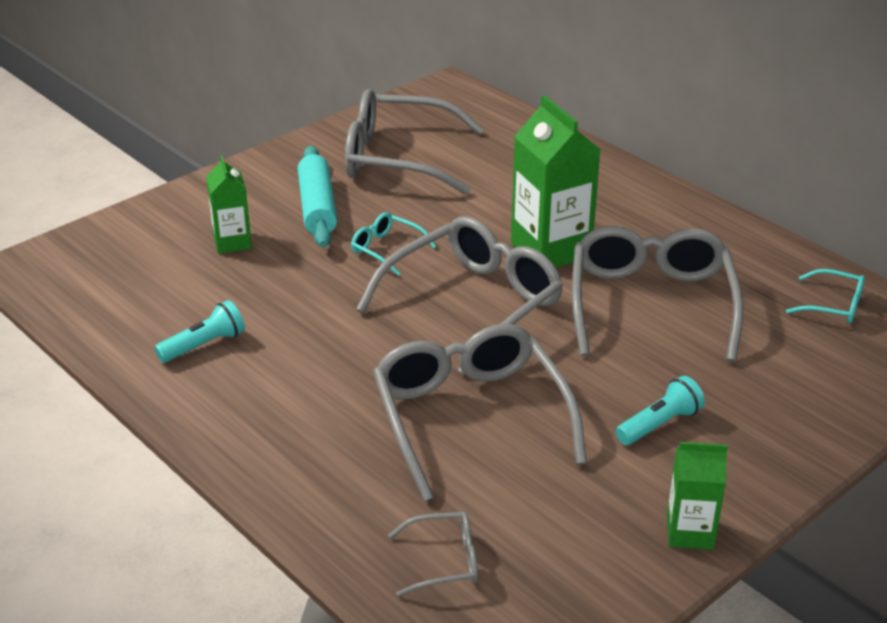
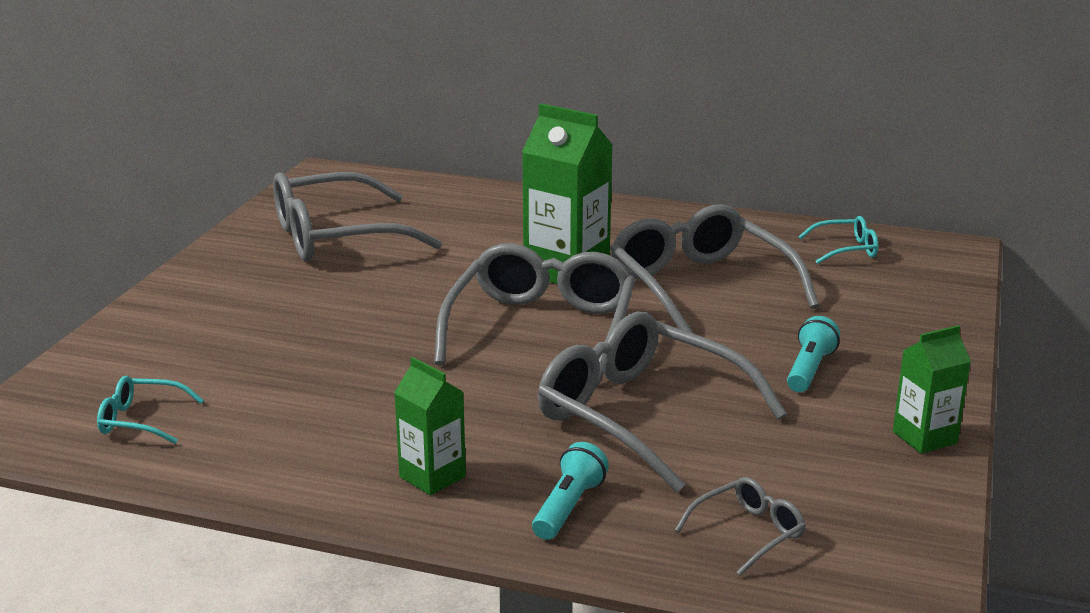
camera: 30 degrees left, 10 degrees down
(204, 345) = (300, 438): turquoise flashlight -> turquoise flashlight (568, 507)
(232, 242) = (232, 345): green carton -> green carton (432, 477)
(317, 207) = (295, 294): turquoise rolling pin -> none
(386, 249) = (406, 309): turquoise glasses -> turquoise glasses (141, 420)

